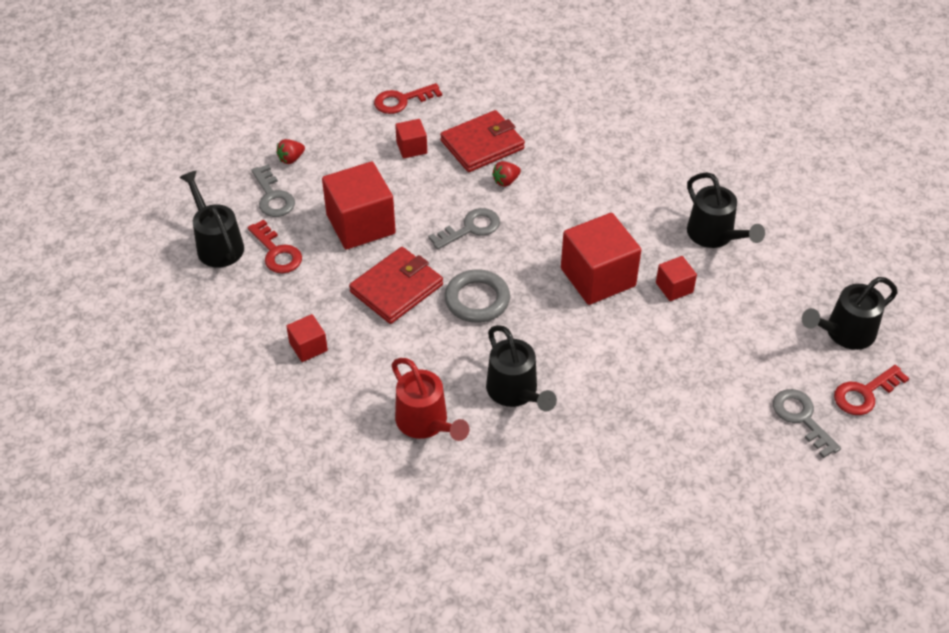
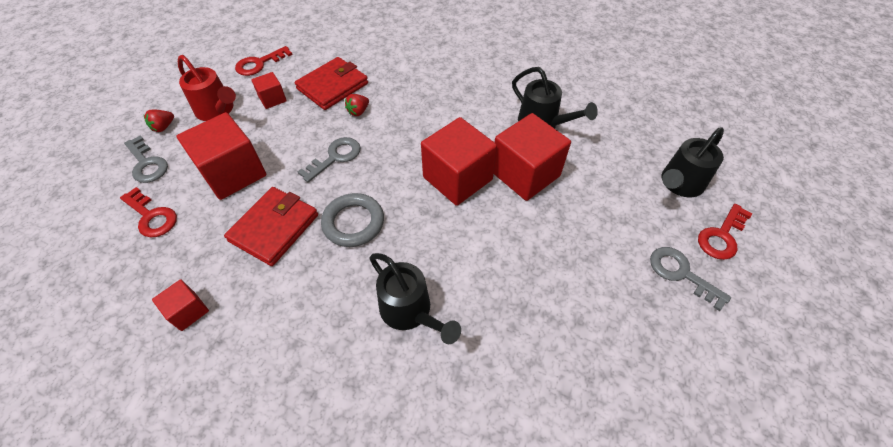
camera: 15 degrees left, 5 degrees up
(217, 244) = (89, 220): black watering can -> none
(426, 423) = (325, 372): red watering can -> red watering can (218, 111)
(674, 287) = (525, 174): red cube -> red cube, size x2.02

